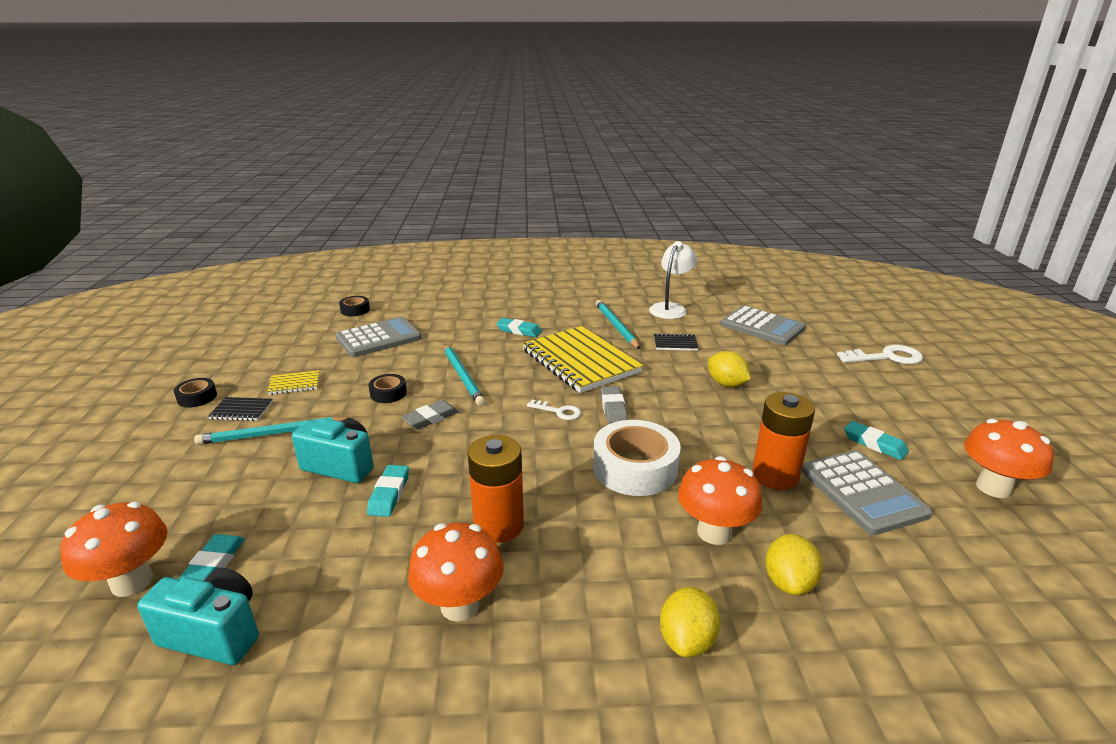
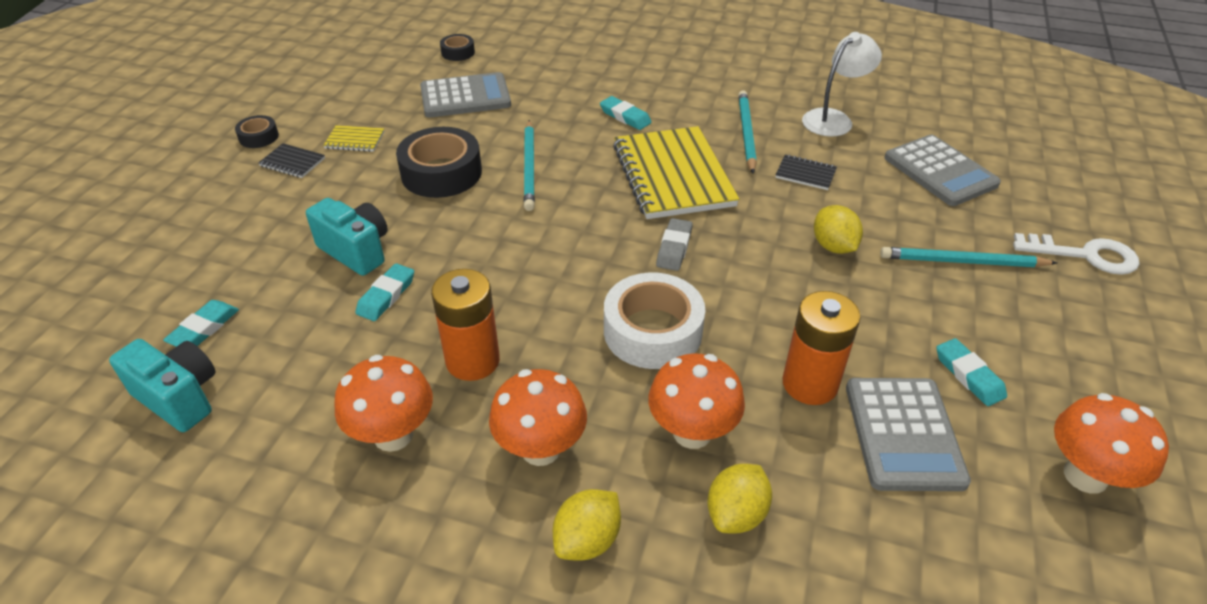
camera: 20 degrees right, 15 degrees up
(132, 582) = (135, 327): orange mushroom -> orange mushroom (541, 449)
(273, 434) = (310, 197): turquoise pencil -> turquoise pencil (962, 262)
(388, 393) = (441, 173): black tape -> black tape, size x2.00
(430, 418) = (469, 215): grey eraser -> none
(559, 411) = (609, 238): white key -> none

